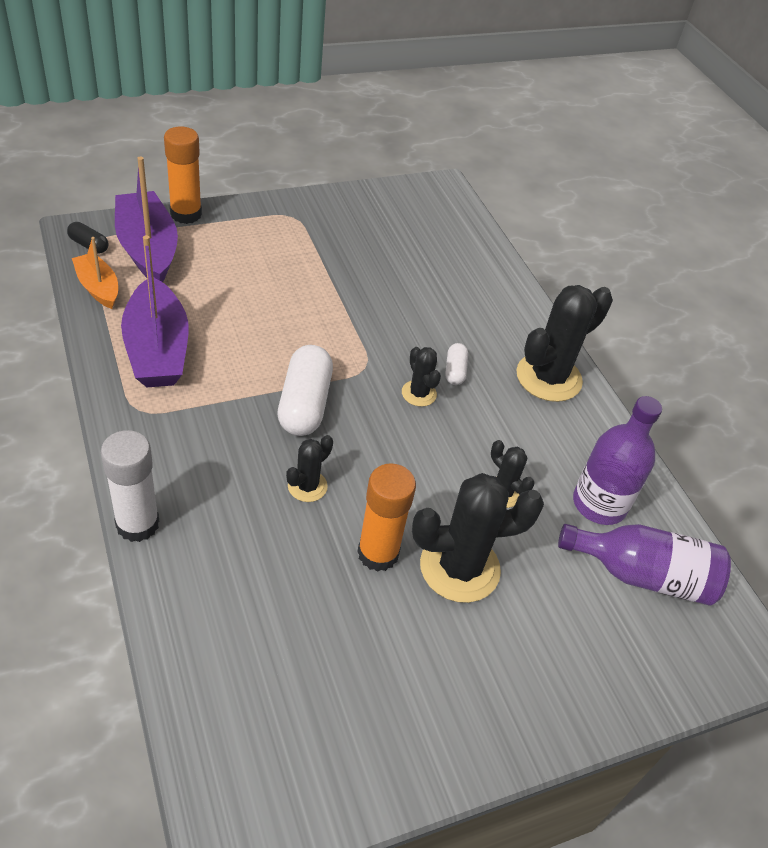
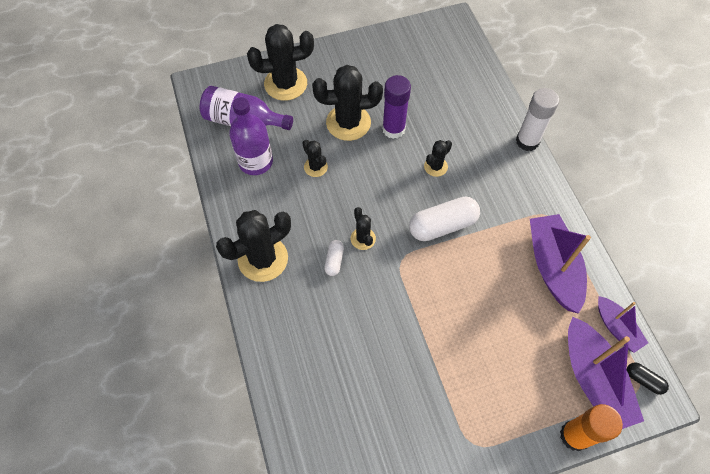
camera: 170 degrees left, 15 degrees up
(98, 287) = (616, 327): orange boat -> purple boat
(304, 404) = (442, 225): white capsule -> white capsule turned 60 degrees clockwise
(378, 553) = (393, 129): orange glue stick -> purple glue stick
(591, 652) = (285, 84): none -> black cactus

